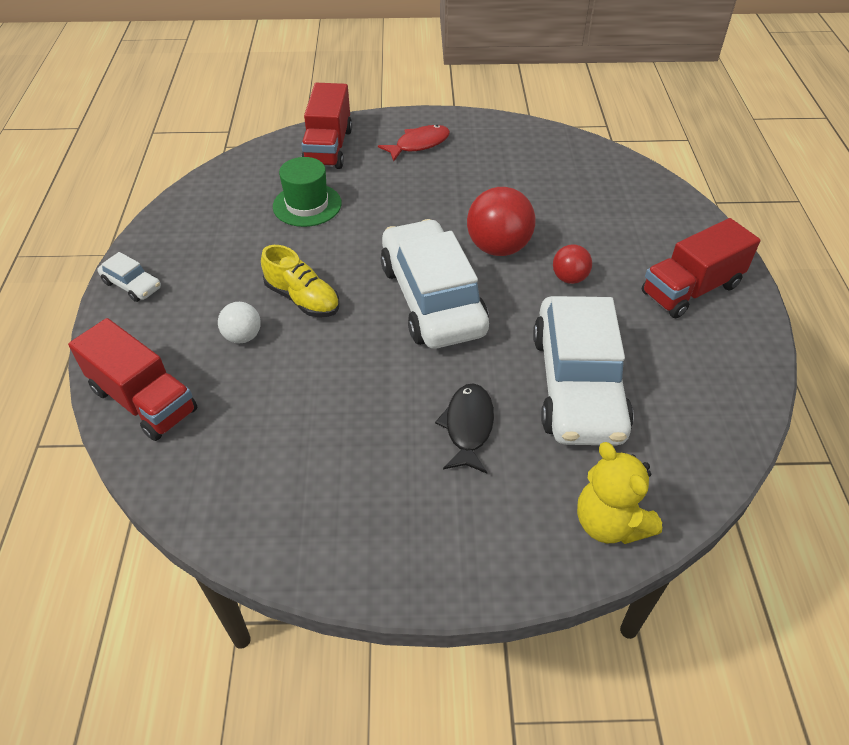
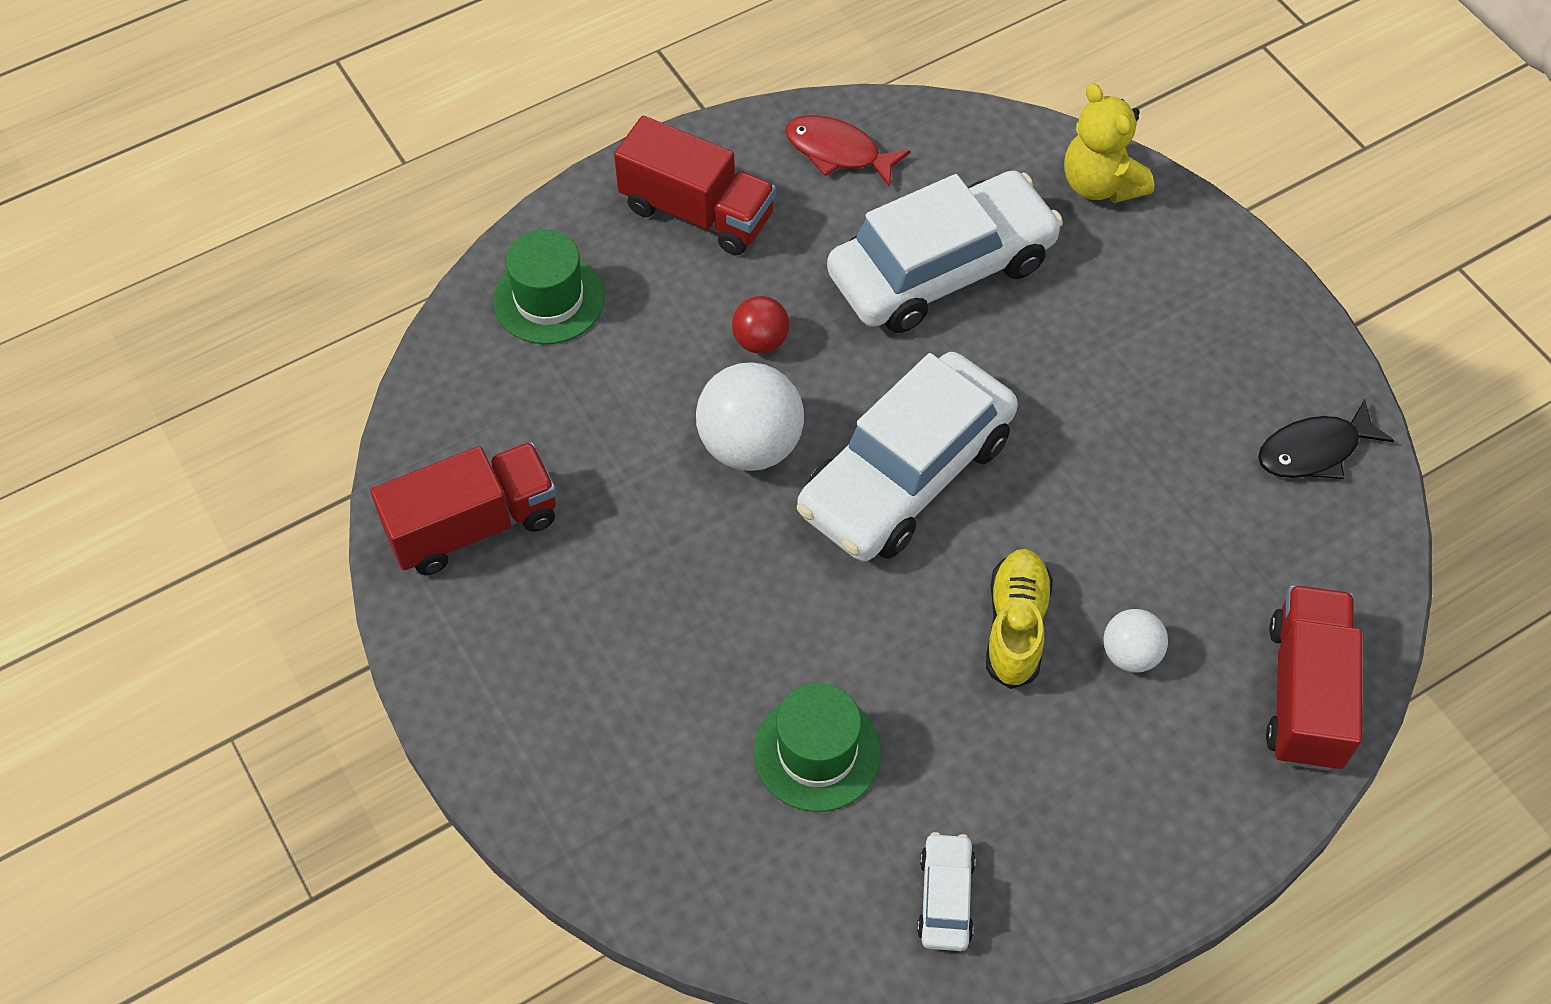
camera: 120 degrees left, 10 degrees up
(132, 285) = (1153, 874): white car -> white car (945, 897)
(328, 148) = (641, 820): red truck -> red truck (473, 525)
(419, 144) = (547, 679): red fish -> red fish (838, 152)
(468, 426) = (1078, 343): black fish -> black fish (1314, 451)
(498, 248) = (750, 445): red ball -> white ball
(609, 523) = (1100, 184): yellow teddy bear -> yellow teddy bear turned 120 degrees clockwise
(651, 211) = (549, 299): none -> green hat

